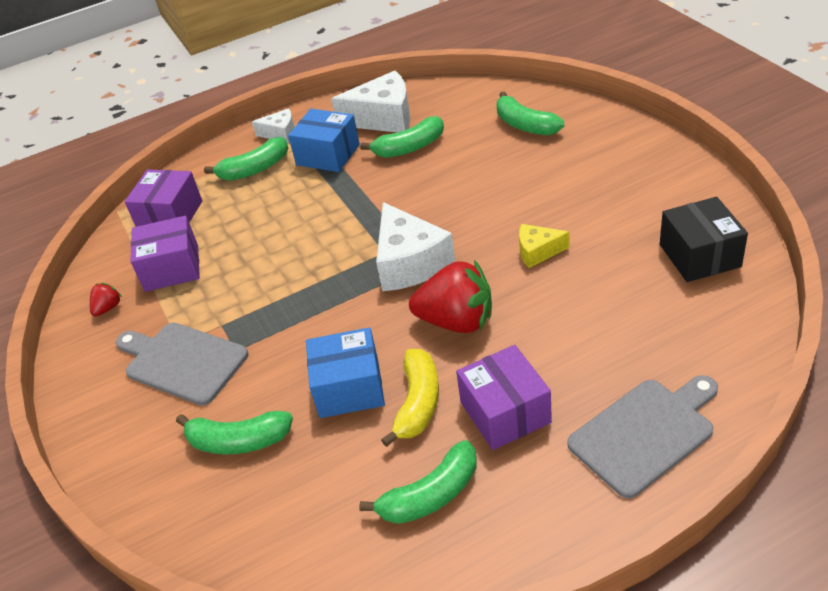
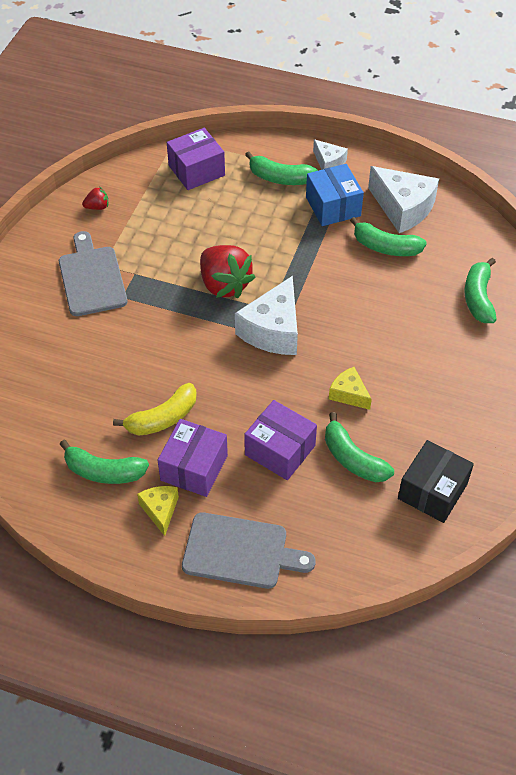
camera: 40 degrees right, 10 degrees up
(172, 268) = (155, 210): purple box -> purple box (280, 450)
(238, 441) = (62, 351): green banana -> green banana (353, 458)
(349, 388) = (144, 375): blue box -> none
(456, 321) = (245, 392): red strawberry -> red strawberry (224, 284)
(530, 473) = (160, 510): none -> yellow cheese

